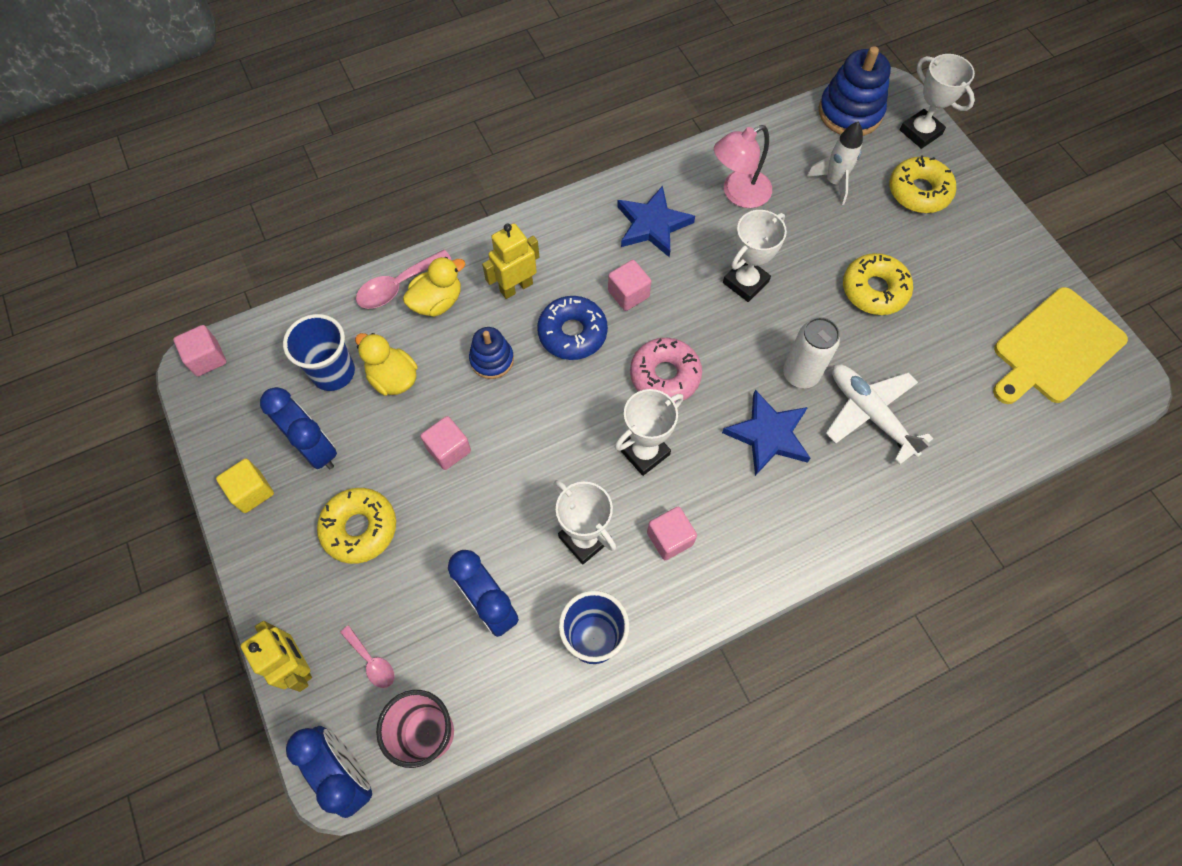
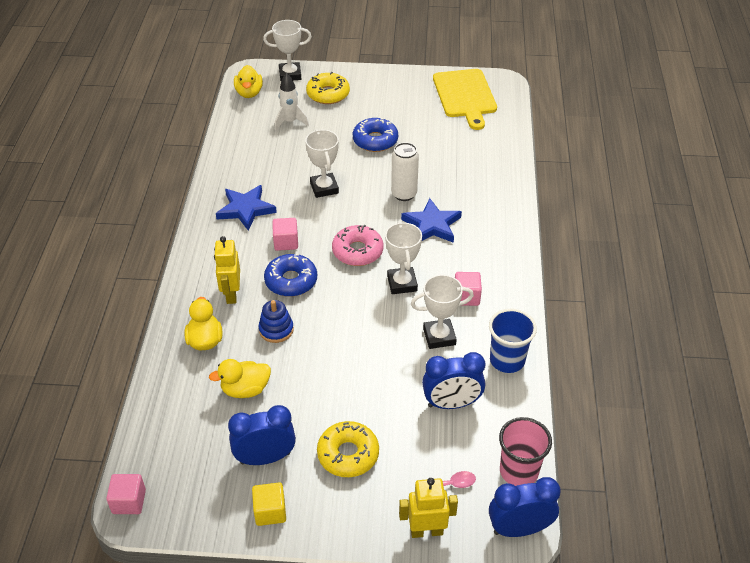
camera: 60 degrees left, 20 degrees down
(333, 372) = (211, 423): blue cup -> none
(397, 286) = (172, 357): pink spoon -> none
(448, 449) = (325, 380): pink cube -> none
(738, 194) = (260, 163): pink lamp -> none
(850, 112) = (249, 93): blue stacking toy -> yellow duck
(870, 414) = (450, 179): white plane -> none
(874, 290) = (375, 140): yellow donut -> blue donut

